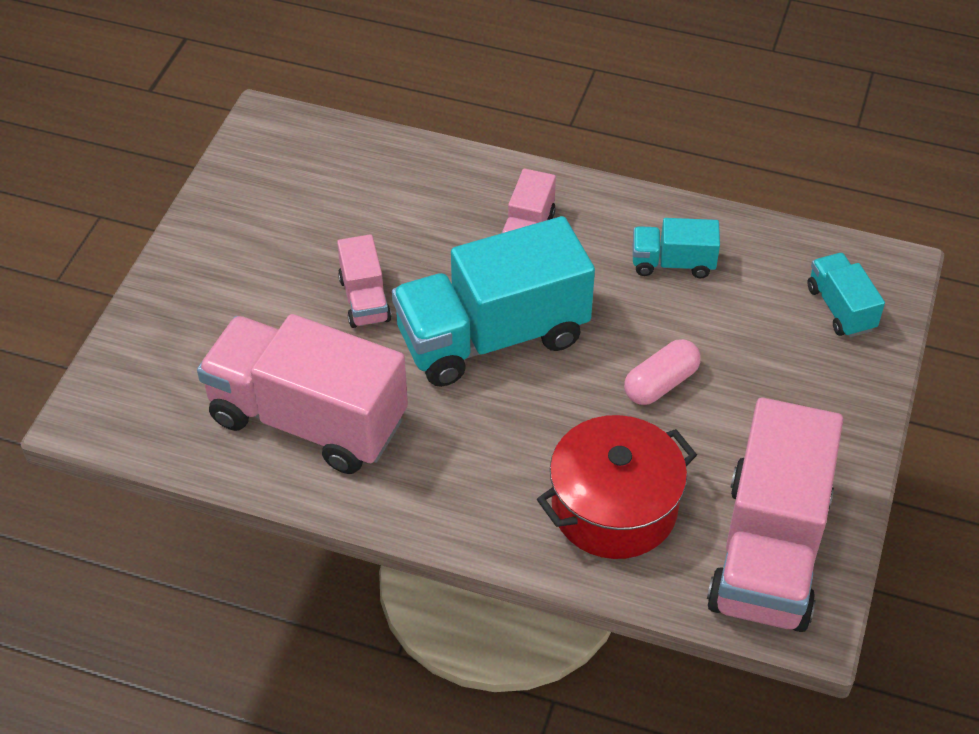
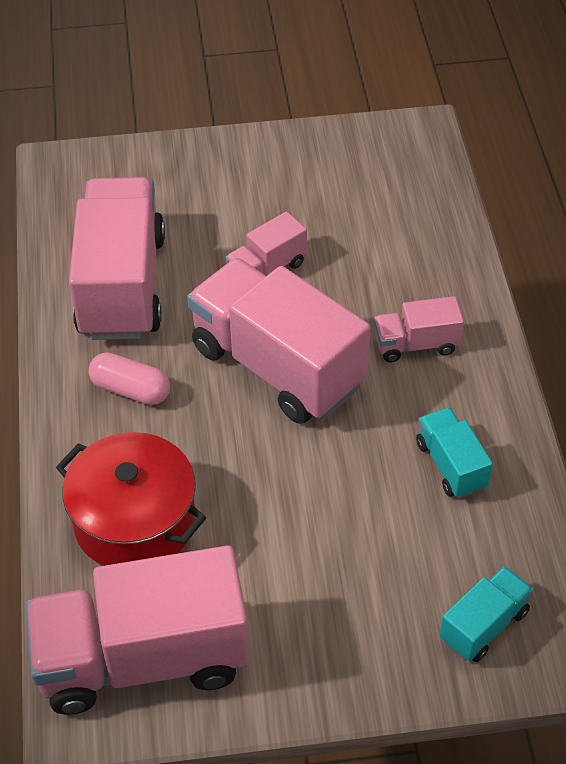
camera: 65 degrees right, 0 degrees up
(492, 337) = (277, 366): turquoise truck -> pink truck
(661, 383) = (295, 507): pink capsule -> pink capsule (131, 390)

